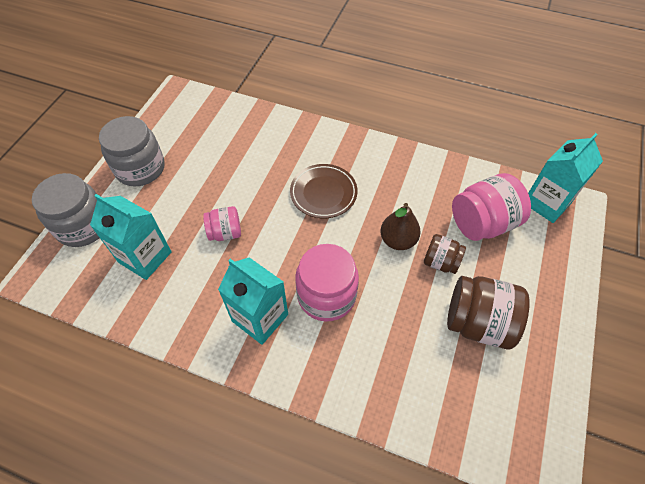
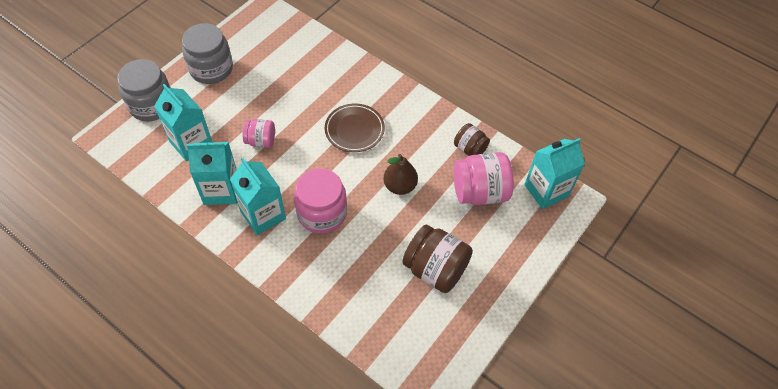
camera: 15 degrees right, 0 degrees up
(200, 302) = (221, 190): none -> turquoise carton
(440, 262) = (427, 214): brown jar -> brown jar (470, 148)

